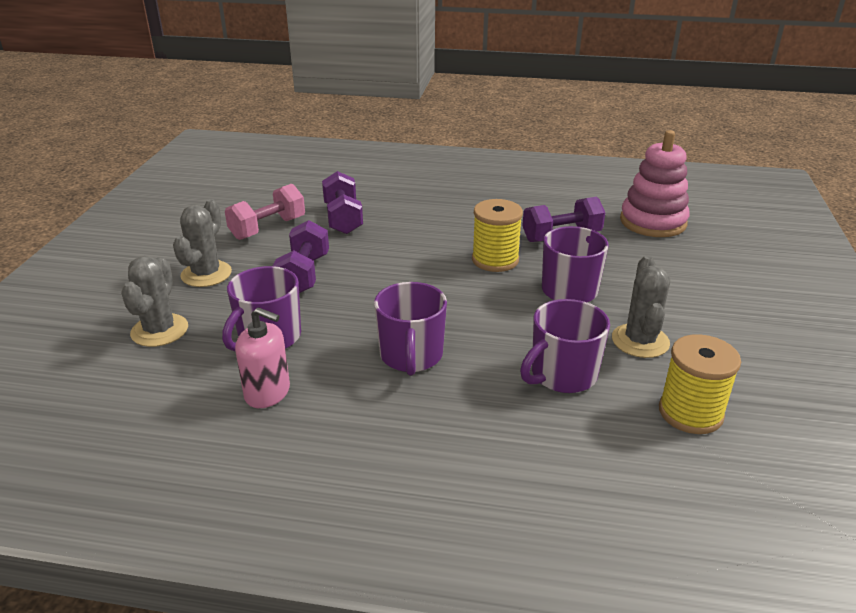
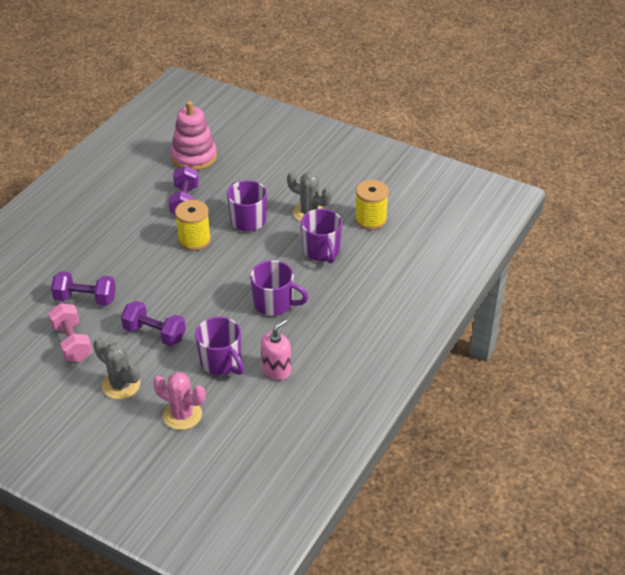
camera: 70 degrees left, 10 degrees up
(159, 330) = (182, 415): grey cactus -> pink cactus

